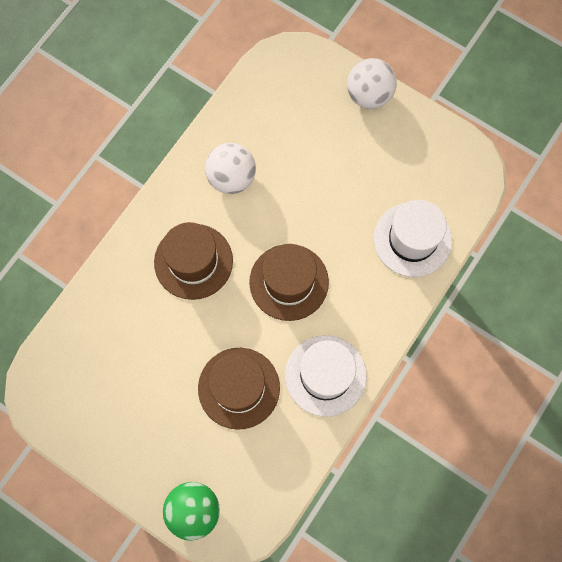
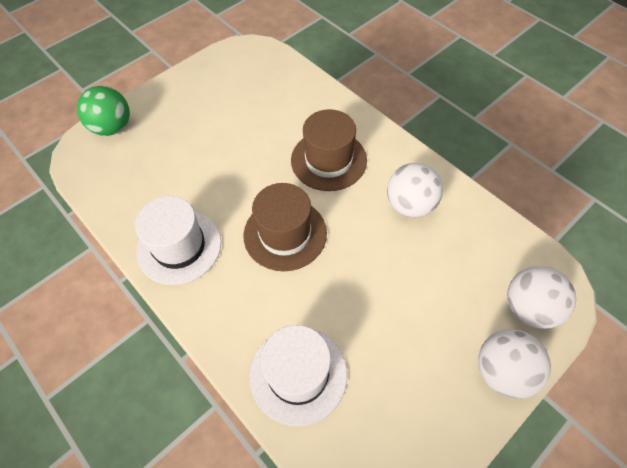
camera: 105 degrees right, 15 degrees down
(239, 388) = (198, 174): brown hat -> none
(312, 78) = (529, 308): none -> white ball

